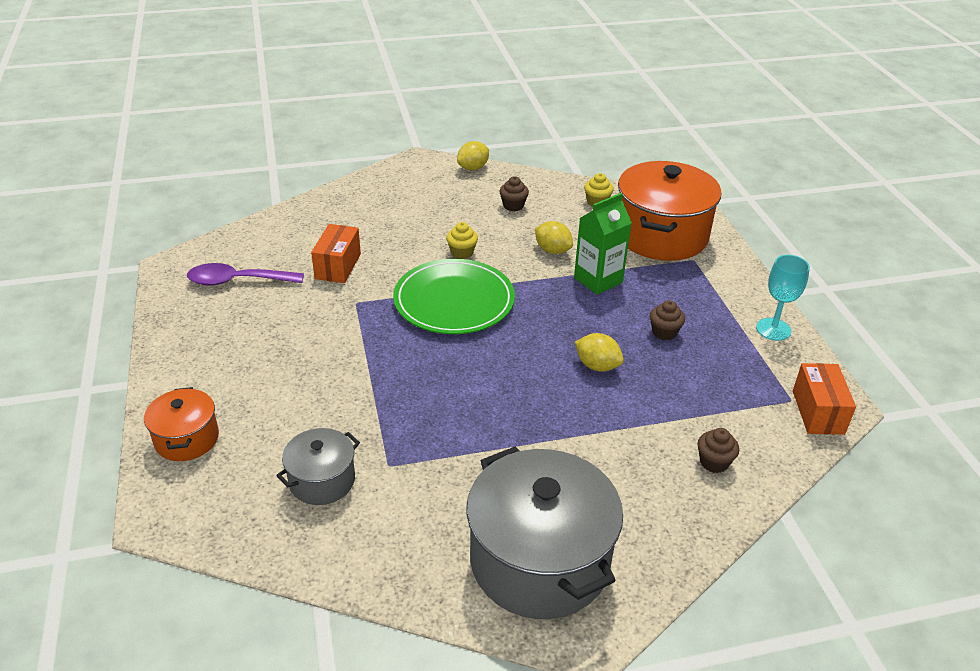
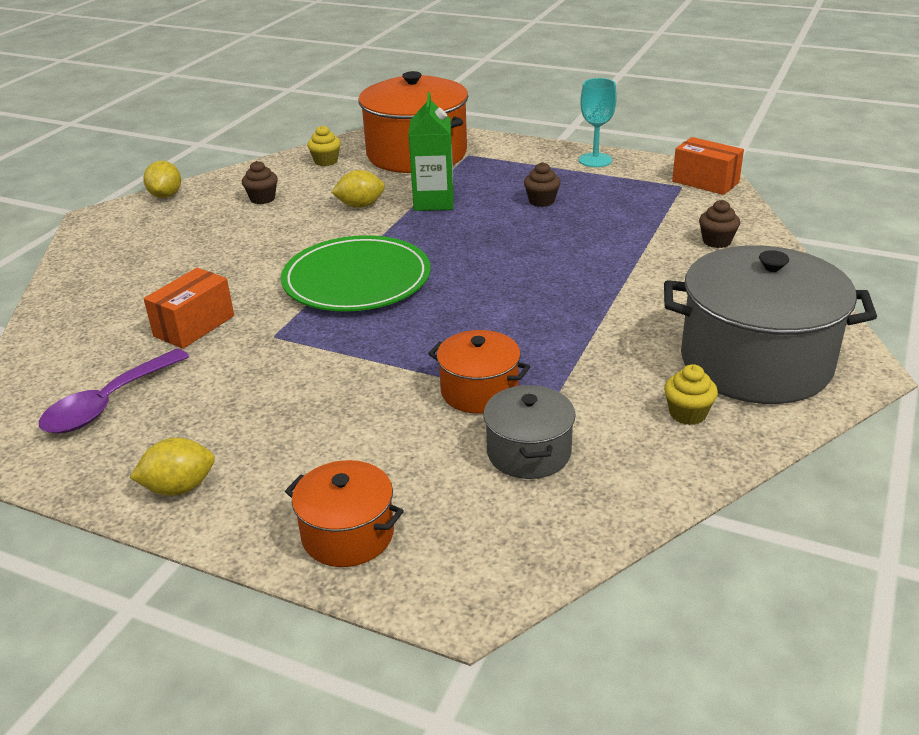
camera: 50 degrees left, 5 degrees down
(338, 266) = (194, 326): orange box -> orange box turned 75 degrees clockwise
(372, 424) = (479, 391): none -> orange pot
(462, 252) = (290, 249): yellow cupcake -> yellow cupcake (687, 414)
(597, 366) = (545, 245): yellow lemon -> yellow lemon (179, 488)

